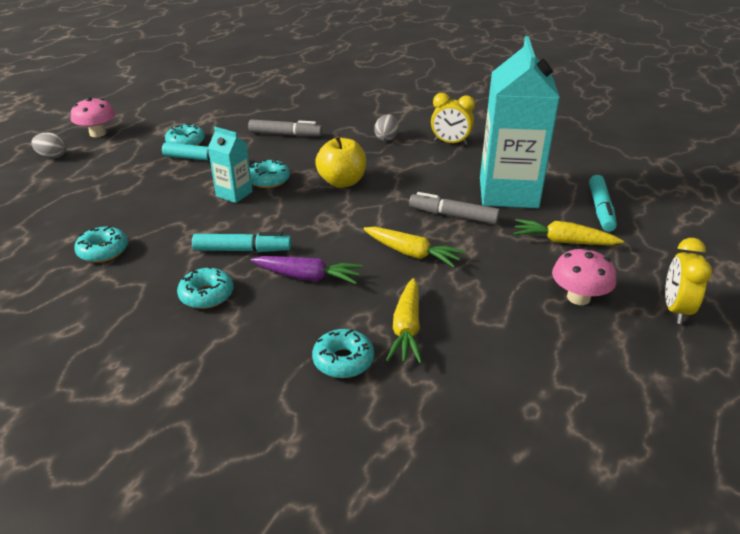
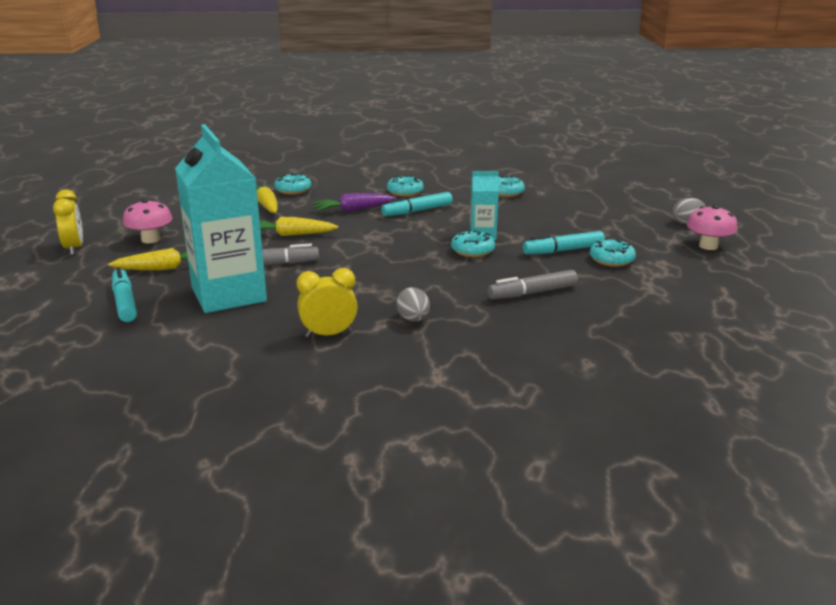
camera: 150 degrees right, 10 degrees down
(342, 182) = (404, 265): yellow apple -> none

